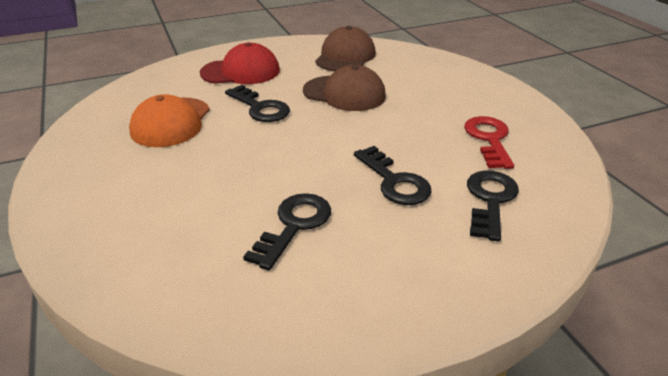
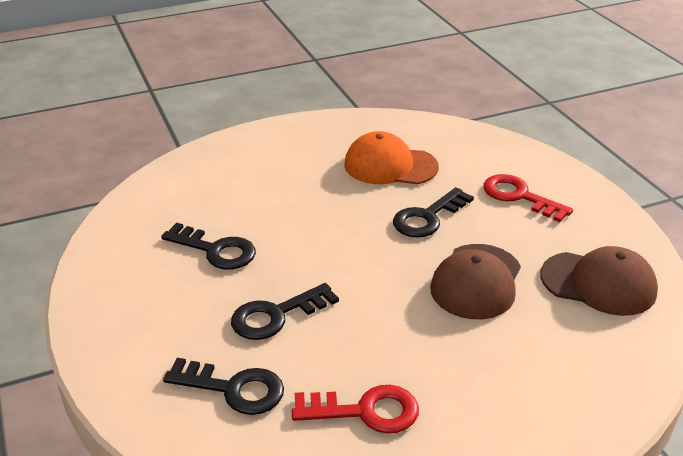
camera: 90 degrees right, 0 degrees up
(241, 71) = (519, 196): red cap -> red key

